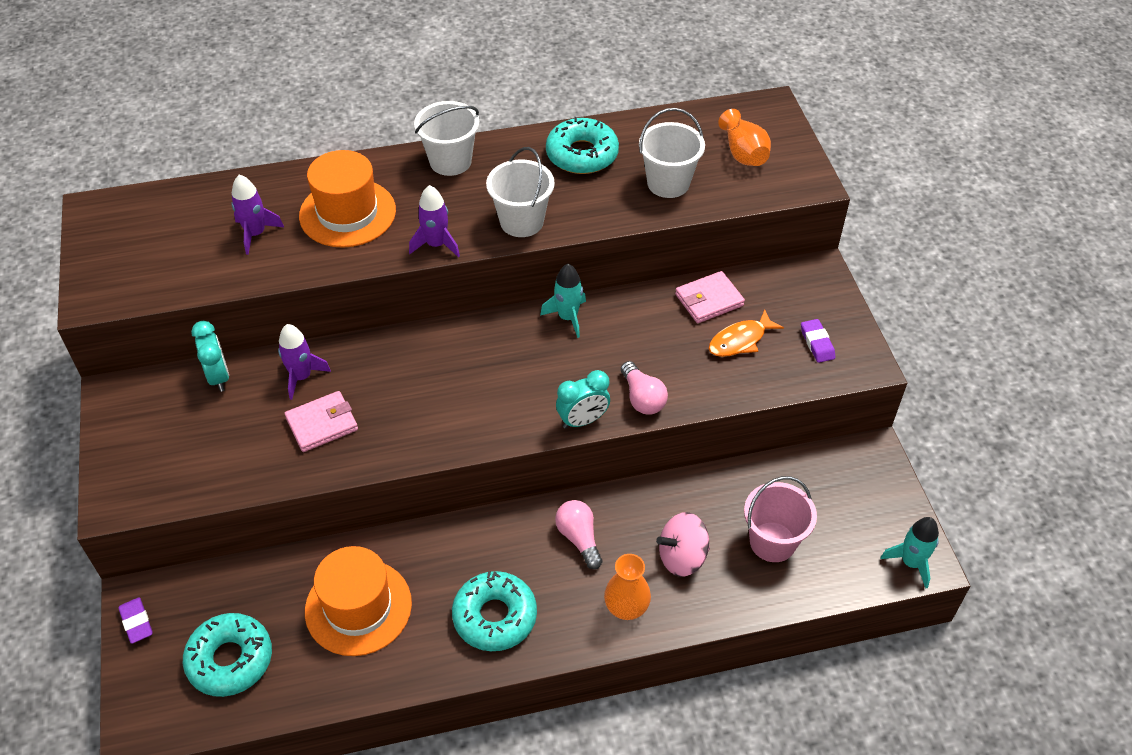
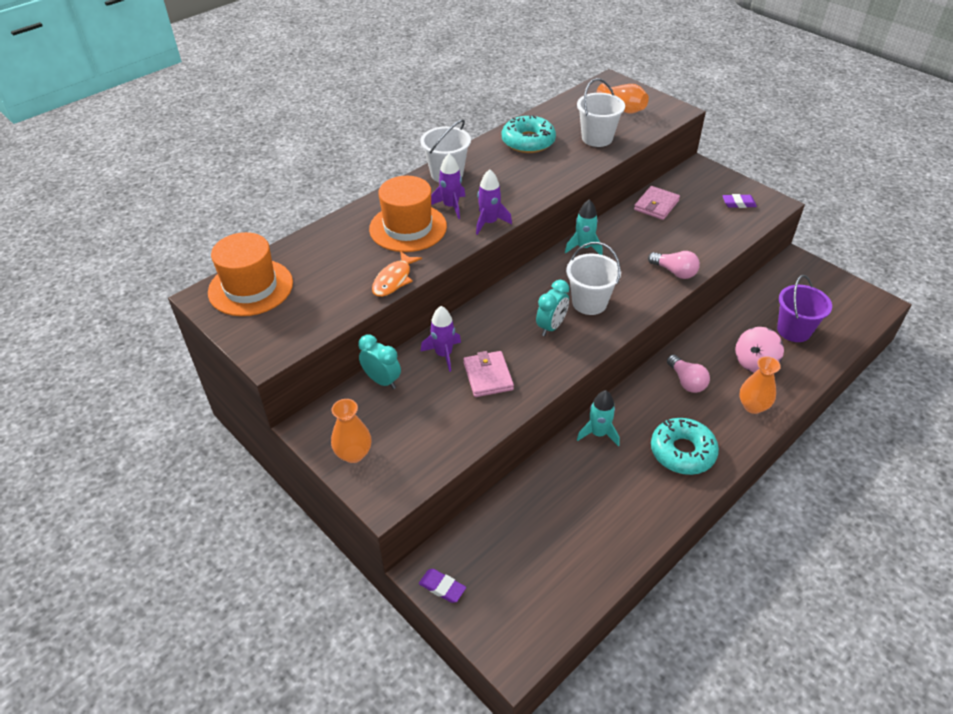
camera: 30 degrees left, 5 degrees down
(127, 442) = (353, 454): none -> orange vase
(230, 660) = (536, 573): turquoise donut -> none
(256, 234) = (353, 264): purple rocket -> purple rocket (451, 206)
(322, 424) = (488, 376): pink wallet -> pink wallet turned 45 degrees counterclockwise
(358, 607) = (591, 492): orange hat -> orange hat (250, 287)
(521, 221) = (530, 190): white bucket -> white bucket (589, 303)
(579, 538) = (686, 381): pink light bulb -> pink light bulb turned 150 degrees counterclockwise
(582, 420) = (653, 299): turquoise clock -> turquoise clock (551, 327)
(740, 340) = (696, 219): orange fish -> orange fish (394, 280)
(772, 542) = (794, 330): pink bucket -> purple bucket
(817, 343) = (738, 203): purple eraser -> purple eraser turned 45 degrees counterclockwise
(911, 562) = (872, 306): turquoise rocket -> turquoise rocket (598, 433)

